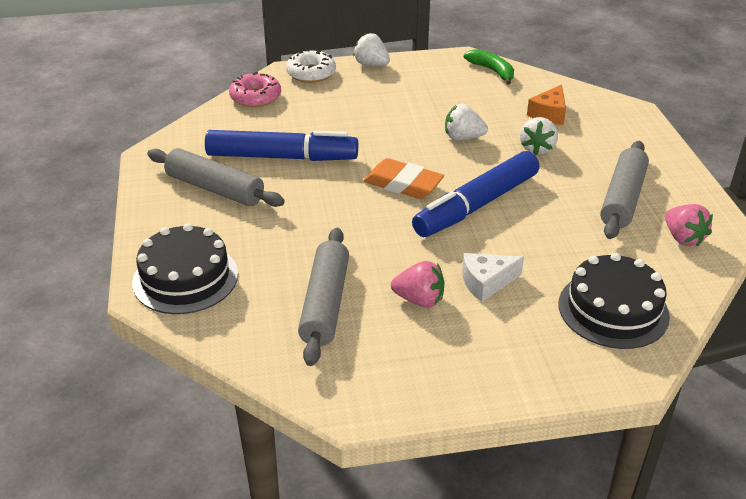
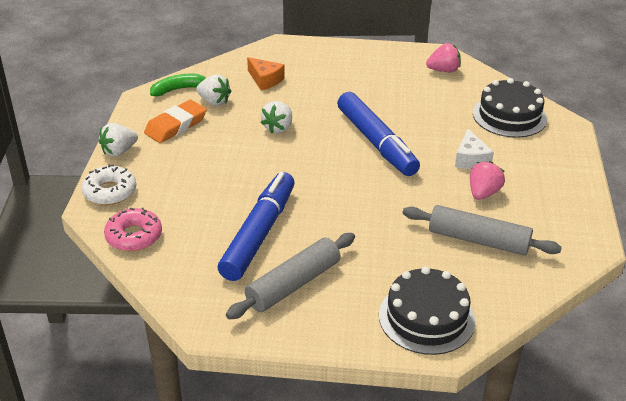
camera: 75 degrees left, 0 degrees up
(403, 184) = (333, 172): orange eraser -> orange eraser (176, 126)
(537, 148) = (312, 97): white strawberry -> white strawberry (214, 102)
(622, 199) = (392, 80): grey rolling pin -> none

